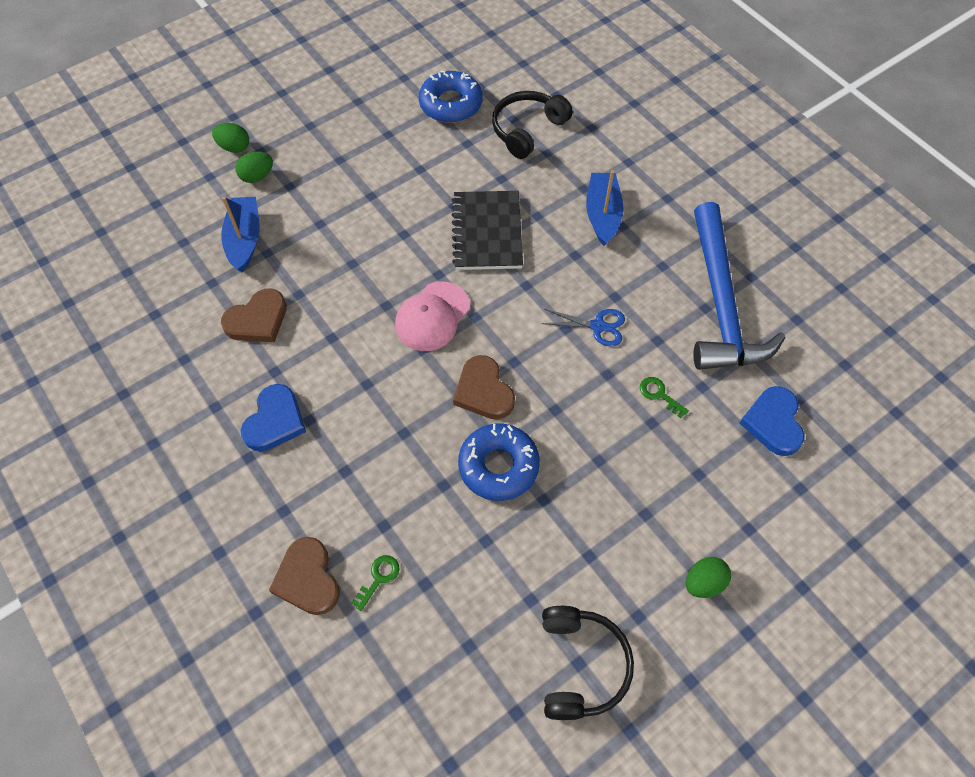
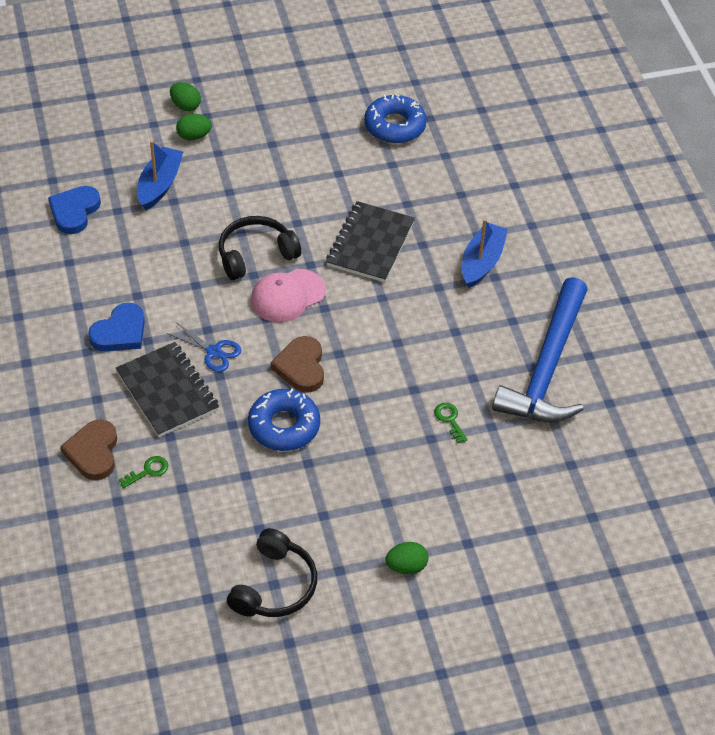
camera: 20 degrees right, 10 degrees down
(257, 320) = (141, 251): brown heart -> none
(357, 472) = (167, 391): none -> black notebook
(527, 129) = (453, 169): black headphones -> black headphones (255, 254)
(598, 326) = (426, 350): blue scissors -> blue scissors (214, 352)
(773, 423) = (537, 474): blue heart -> blue heart (74, 211)

